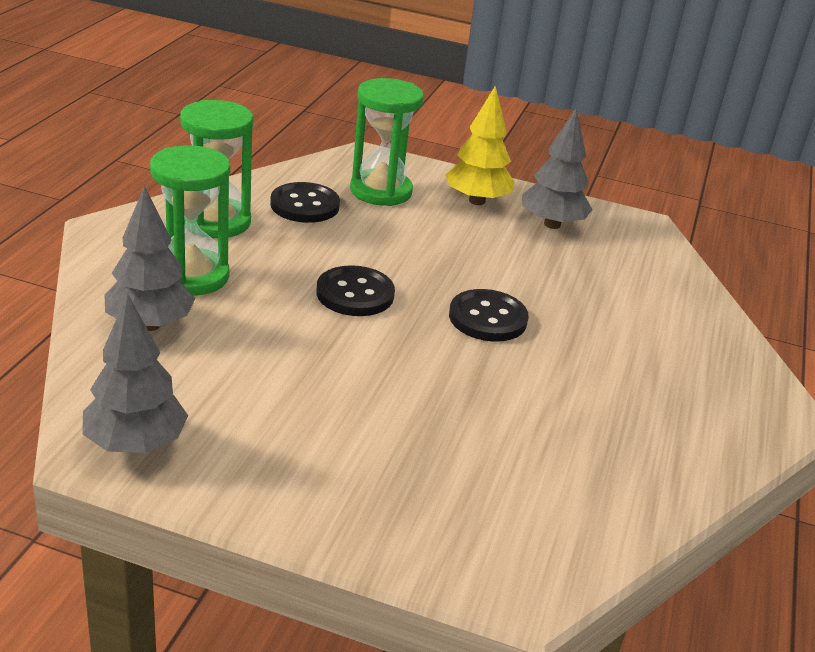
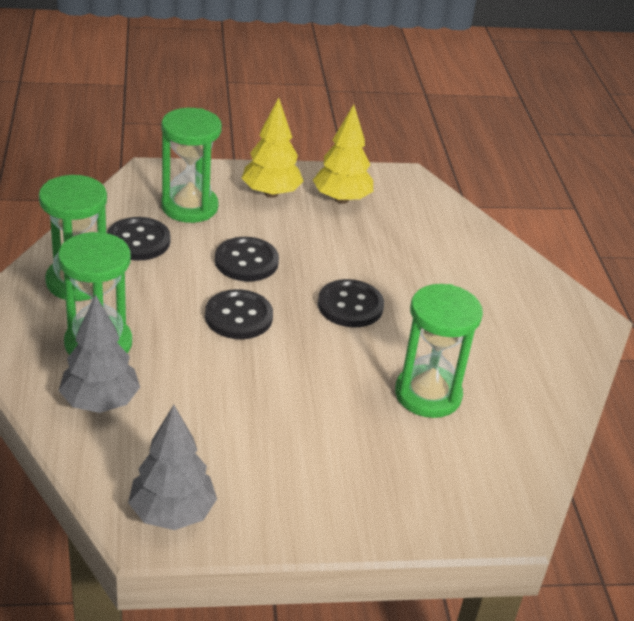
camera: 25 degrees left, 5 degrees up
(403, 250) = (246, 261): none -> black button
(516, 426) = (428, 394): none -> green hourglass
(552, 224) = (341, 199): grey tree -> yellow tree

